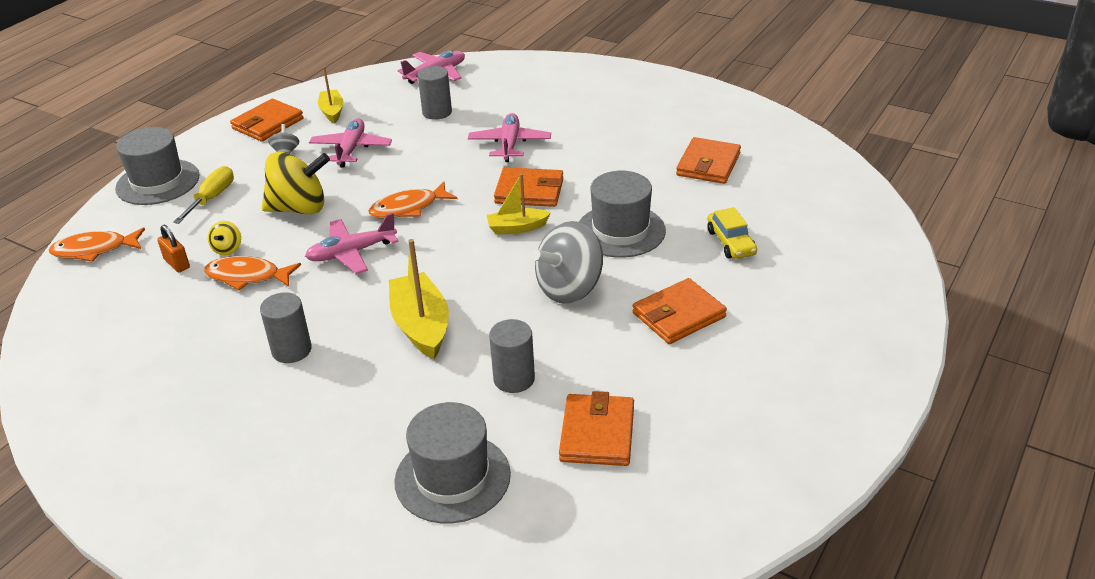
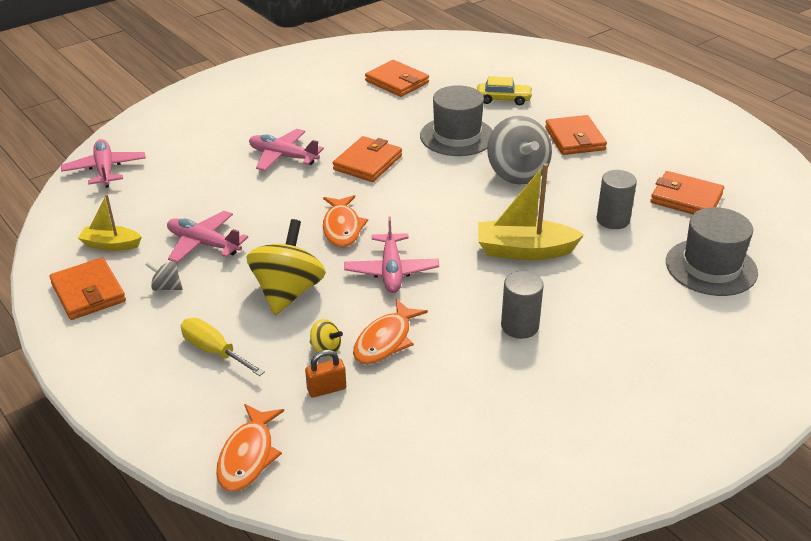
camera: 70 degrees left, 0 degrees up
(158, 182) = (138, 392): grey hat -> none
(437, 112) = (184, 183): grey cylinder -> none
(517, 228) = (418, 179): yellow boat -> none

